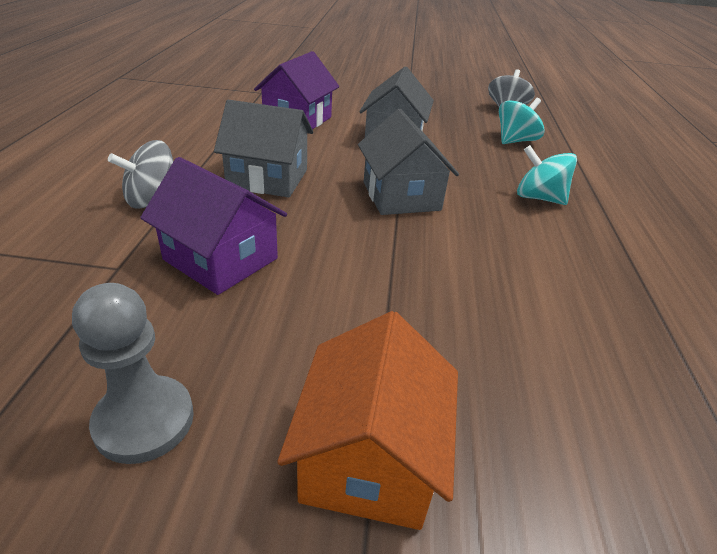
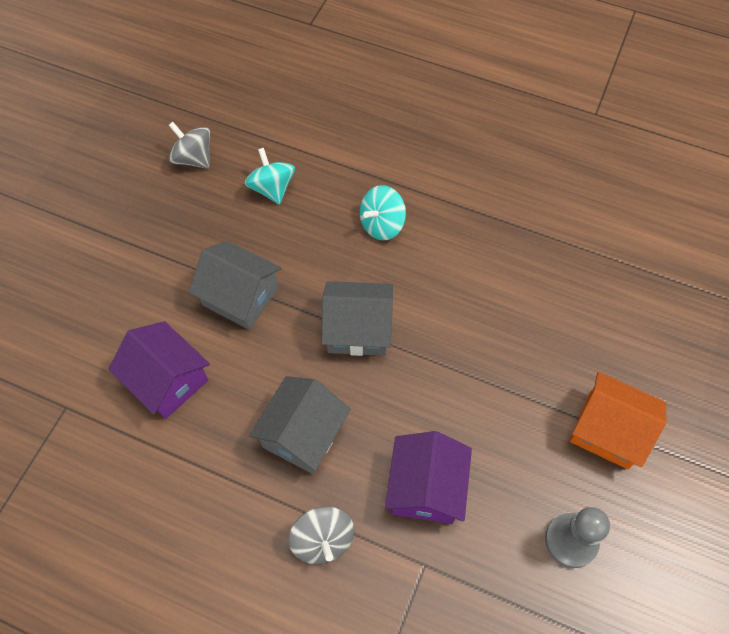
camera: 70 degrees left, 25 degrees up
(220, 259) = (426, 488): purple house -> purple house turned 45 degrees counterclockwise

